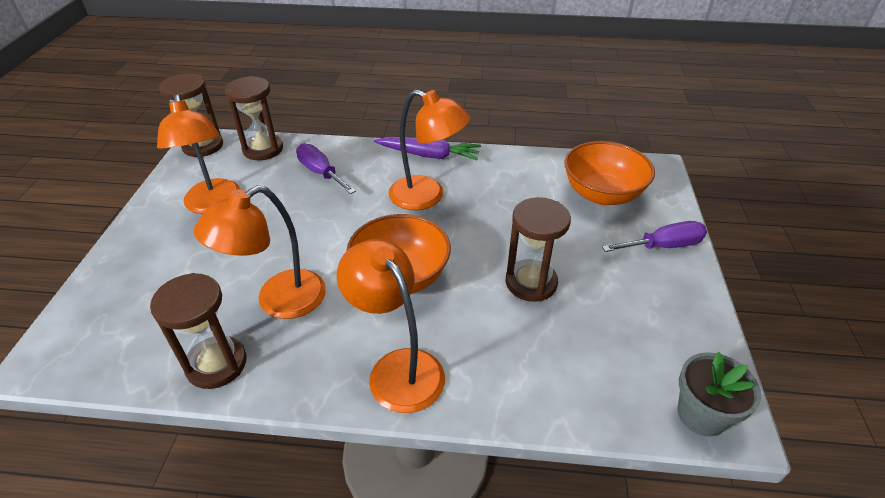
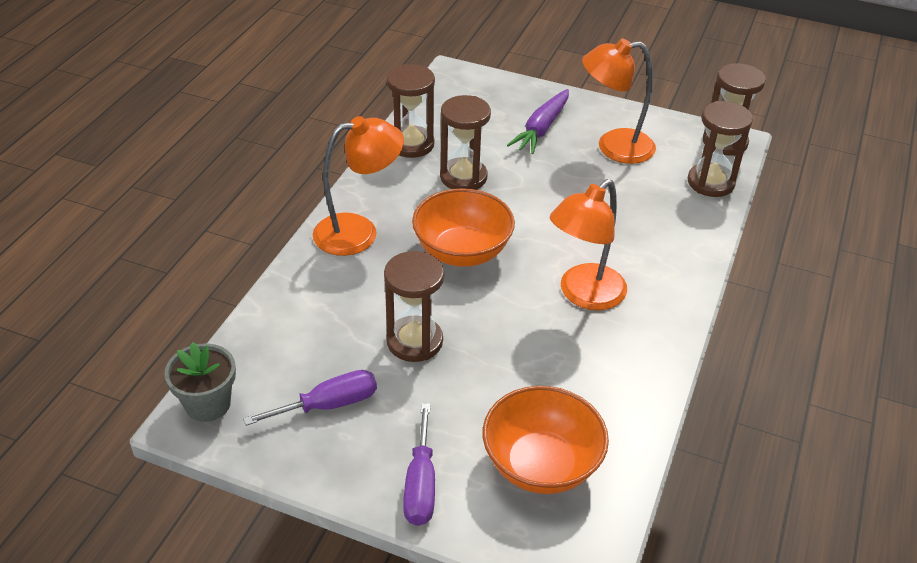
camera: 105 degrees right, 0 degrees up
(278, 301) = (463, 177): orange lamp -> brown hourglass
(321, 173) = (653, 220): purple screwdriver -> purple screwdriver (329, 405)
(429, 155) = (672, 315): purple carrot -> purple carrot (541, 129)

